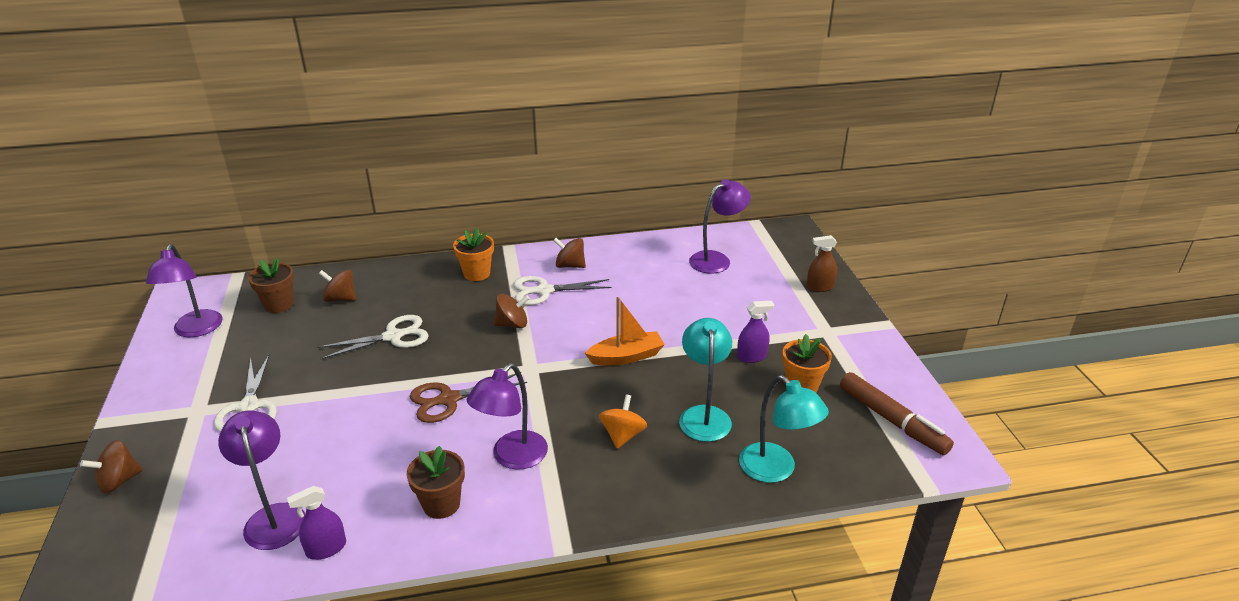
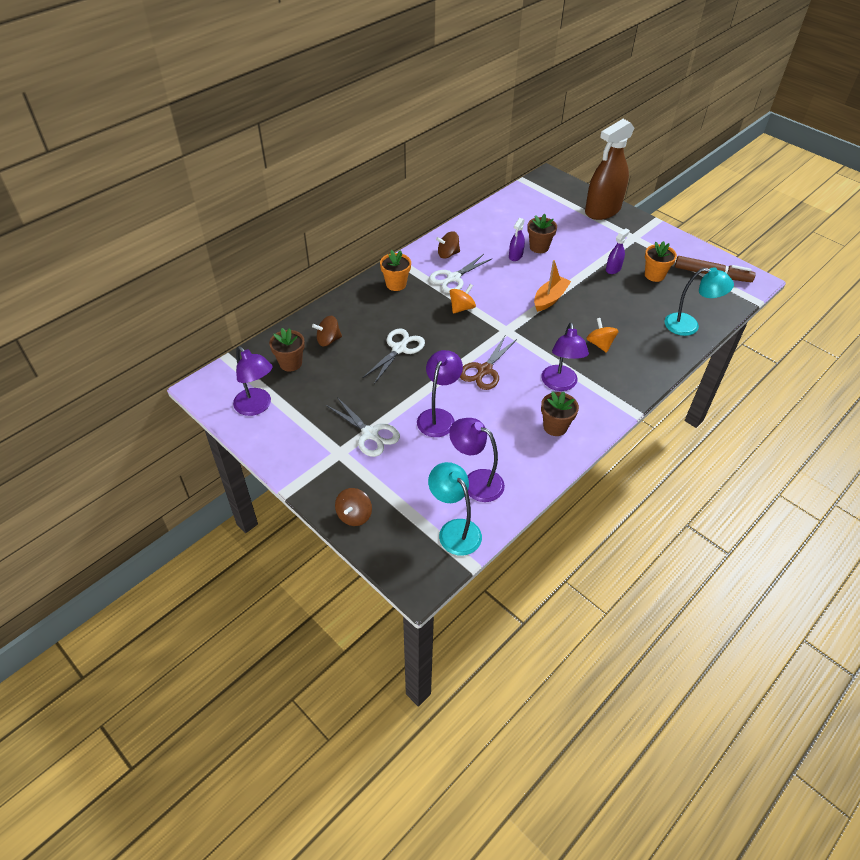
camera: 35 degrees left, 15 degrees up
(326, 548) = (526, 480): purple spray bottle -> purple spray bottle (515, 256)
(512, 324) = (462, 308): brown spinning top -> orange spinning top
(685, 297) = (539, 247): none -> brown flower pot
(704, 415) = (626, 313): turquoise lamp -> turquoise lamp (454, 530)
(716, 259) = (529, 215): purple lamp -> purple lamp (438, 417)
(820, 287) = (602, 210): brown spray bottle -> brown spray bottle, size x2.33

